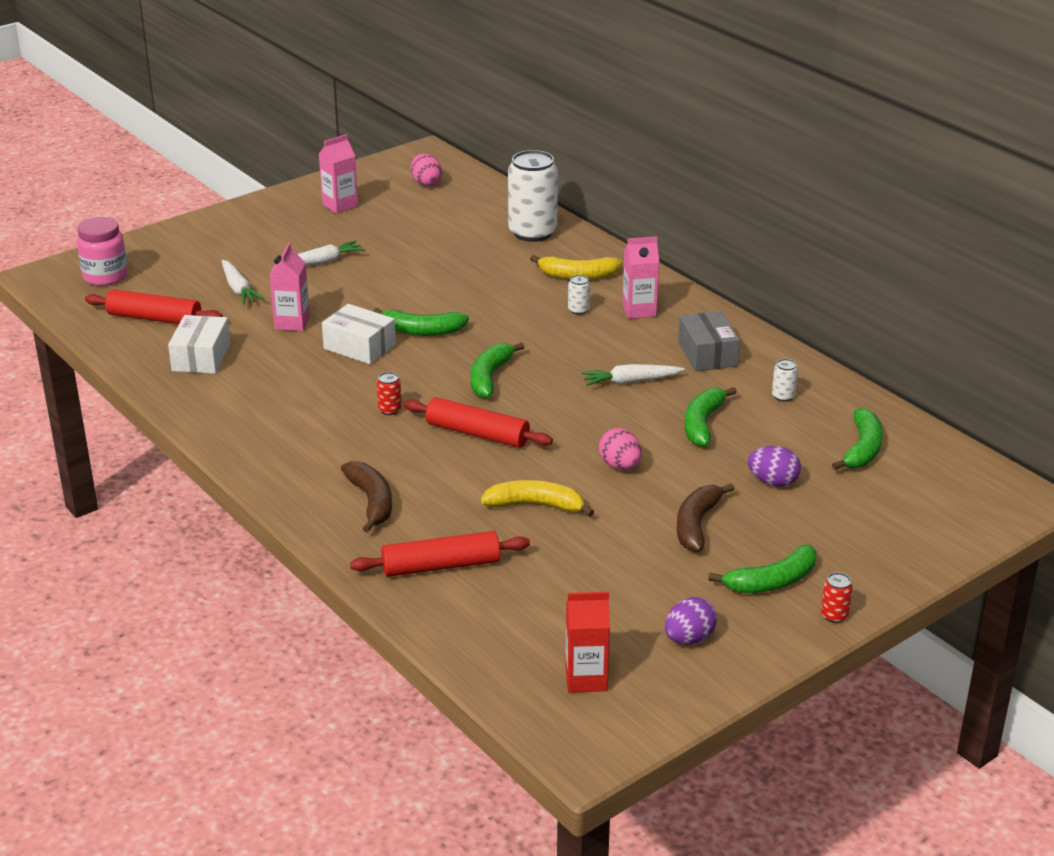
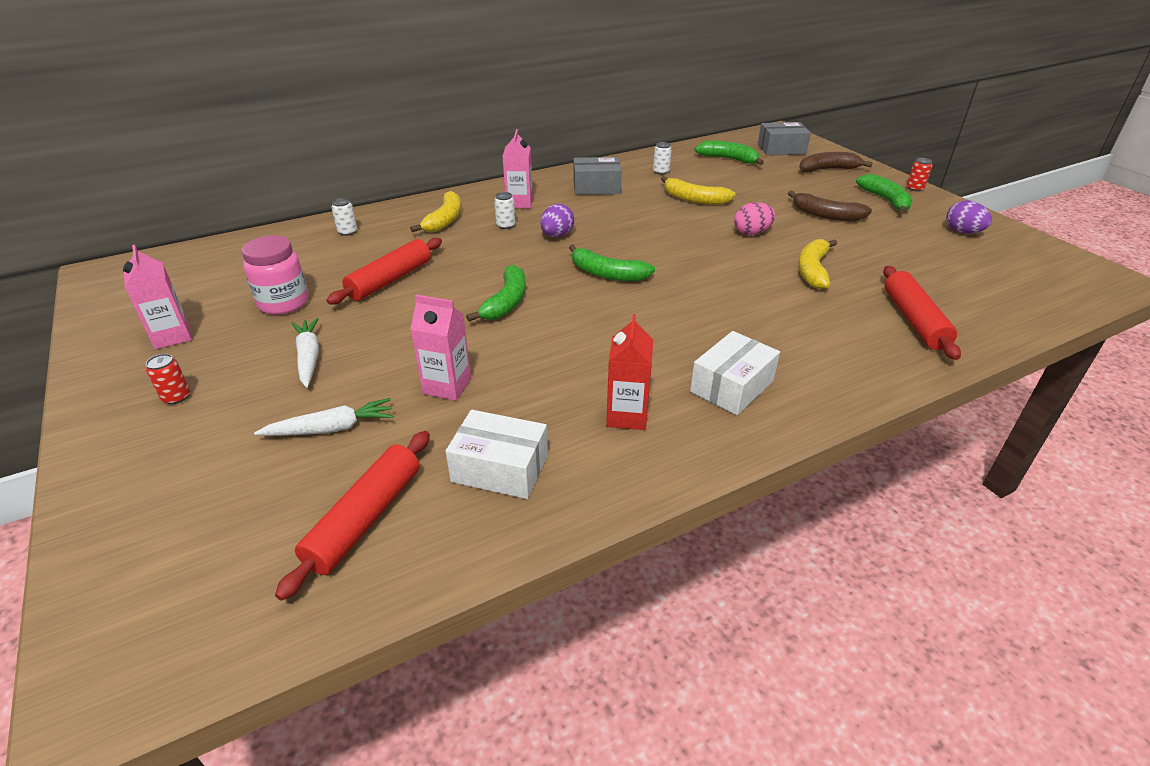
camera: 80 degrees left, 5 degrees up
(105, 277) = (181, 586): pink jar -> pink jar (284, 303)
(359, 347) = (523, 341): white box -> white box (732, 386)
(371, 502) = (821, 351): brown banana -> brown banana (828, 169)
(390, 410) = (655, 330): red can -> red can (176, 397)
(426, 183) = (179, 277): pink egg -> none
(477, 433) = (702, 287): red rolling pin -> red rolling pin (390, 280)
(532, 232) = (347, 232): white can -> white can, size x0.41
(586, 678) = (1031, 271): red carton -> red carton (627, 416)
(630, 381) = (629, 217): white carrot -> none
(703, 424) = (694, 199): green banana -> yellow banana
(773, 482) = (769, 187): purple egg -> purple egg (557, 235)
(935, 497) = (781, 149): none -> grey box

